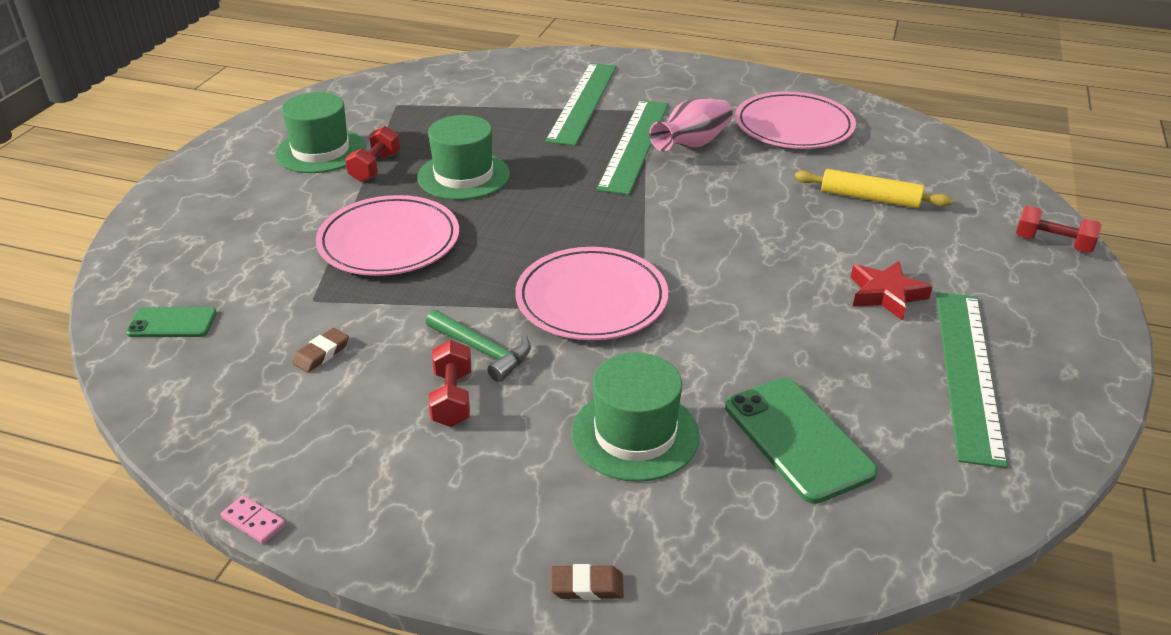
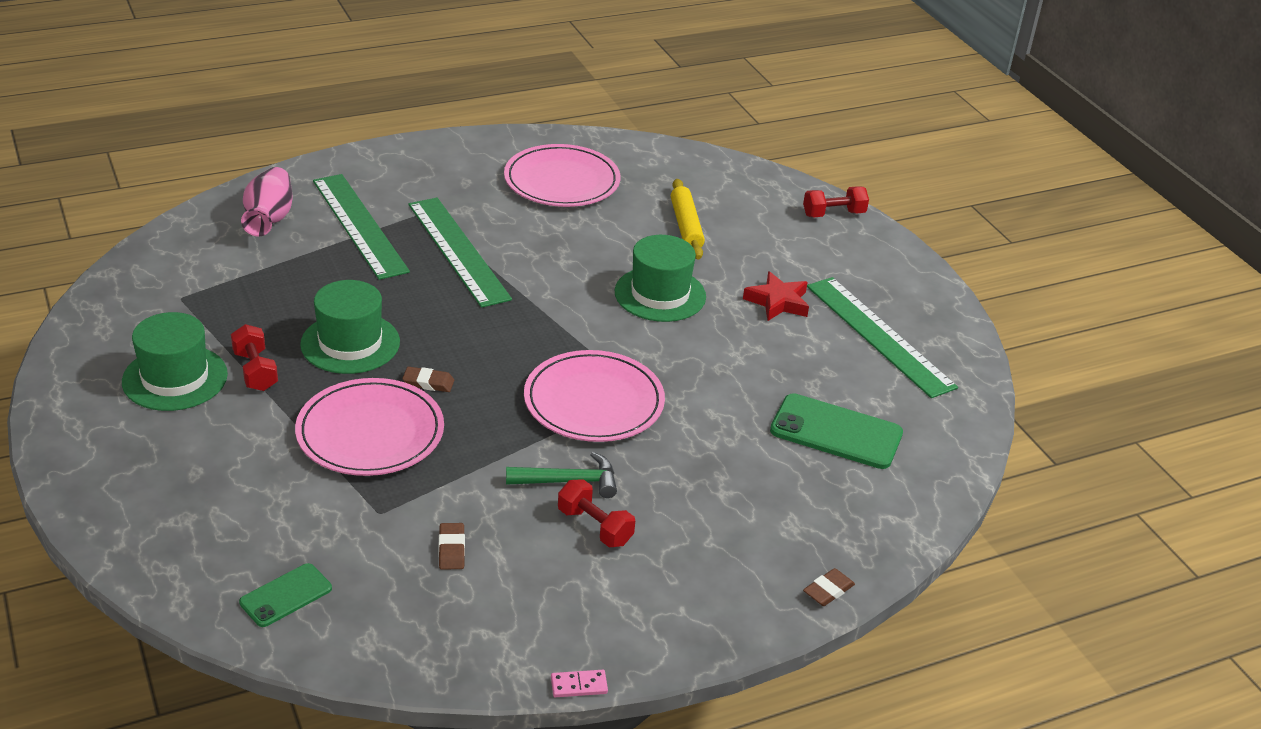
camera: 45 degrees left, 0 degrees up
(480, 226) = (428, 382): none -> brown eraser
(635, 434) = (742, 483): green hat -> green hat (660, 294)
(692, 144) = (503, 231): pink vase -> pink vase (269, 219)
(869, 198) = (686, 226): yellow rolling pin -> yellow rolling pin turned 75 degrees counterclockwise

